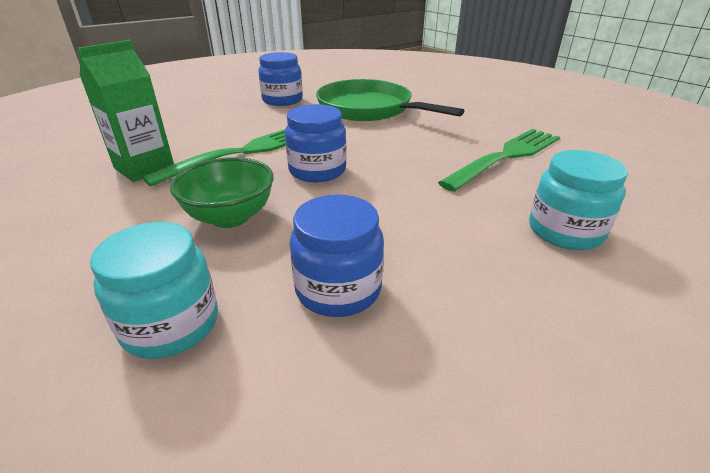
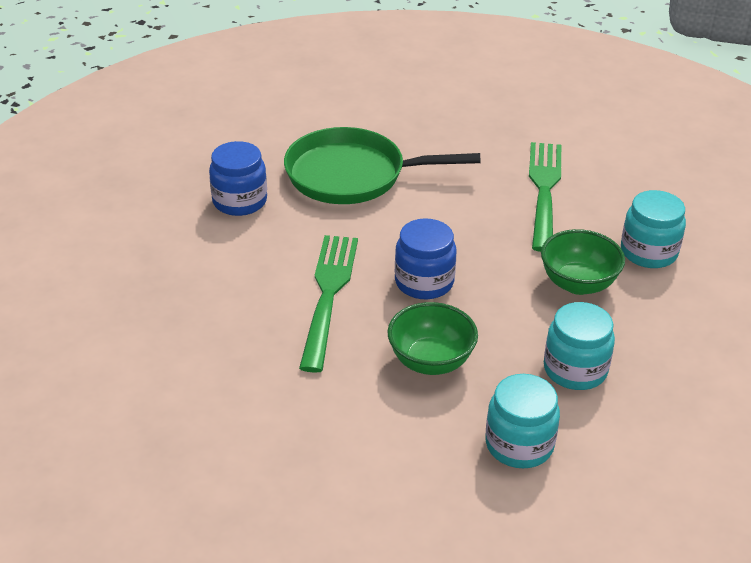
camera: 40 degrees left, 5 degrees up
(144, 168) = (271, 359): green carton -> none
(338, 289) = (575, 369): blue jar -> turquoise jar
(449, 223) = (578, 284): none -> green bowl

